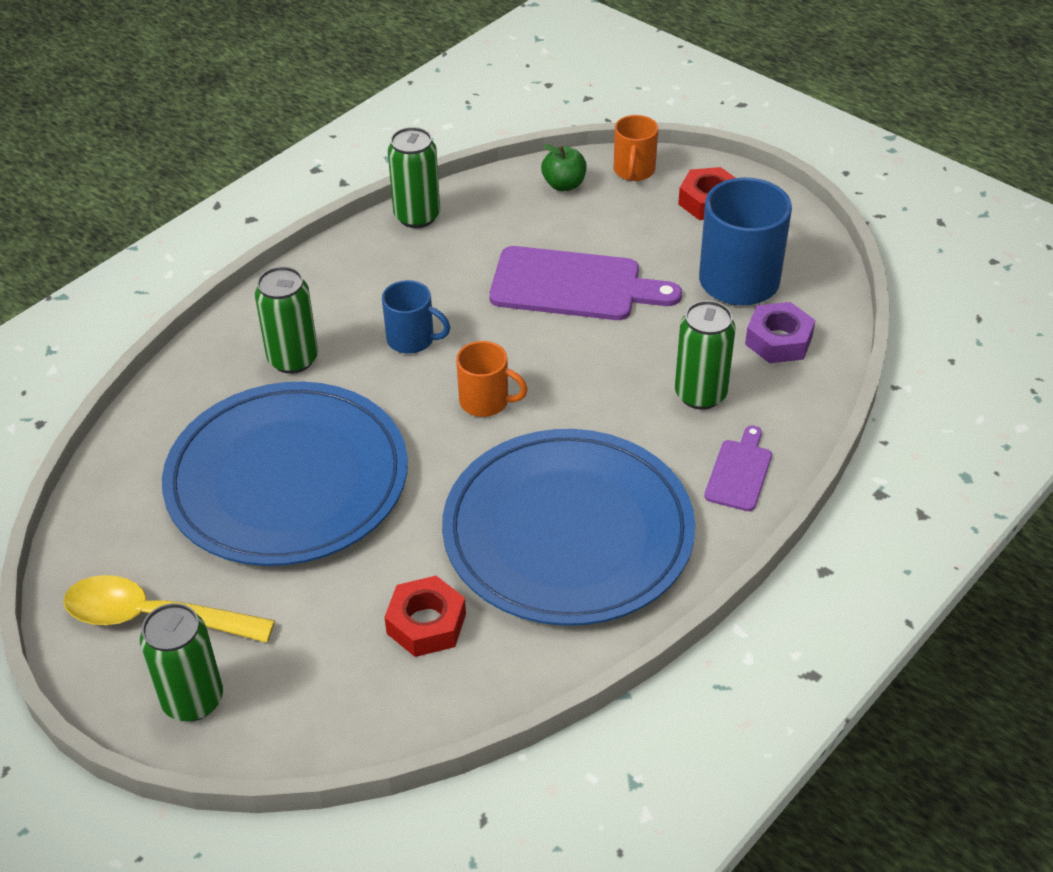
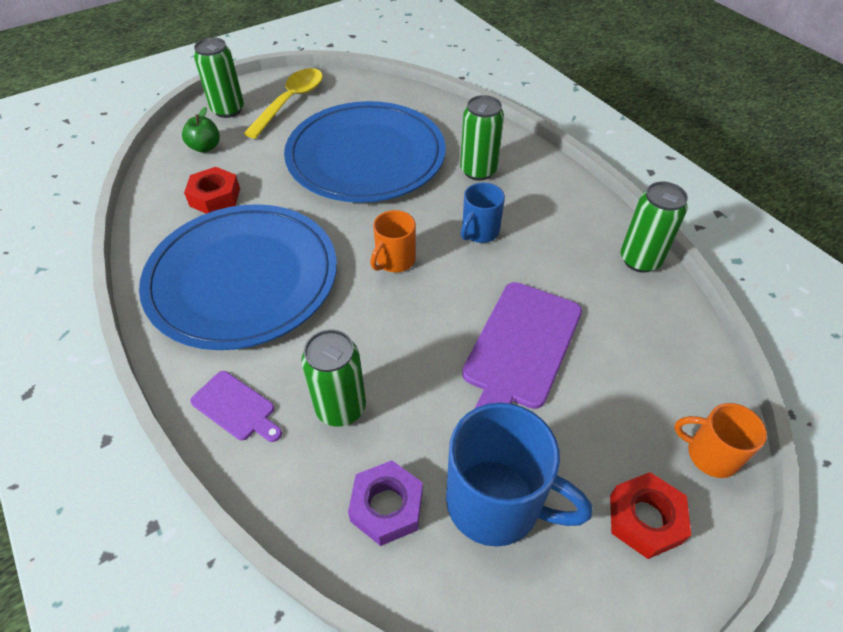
camera: 105 degrees right, 5 degrees up
(564, 185) = (684, 380): green apple -> green apple (205, 147)

